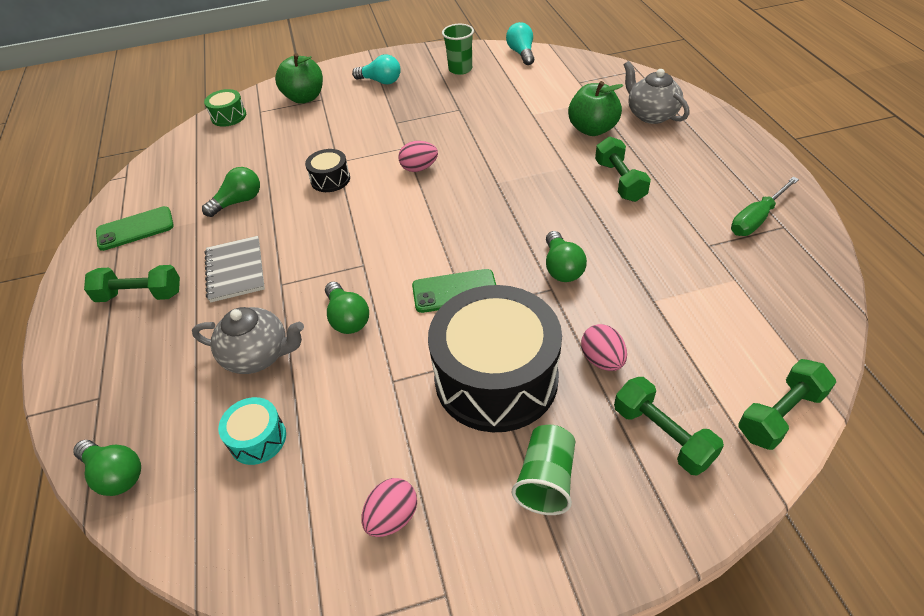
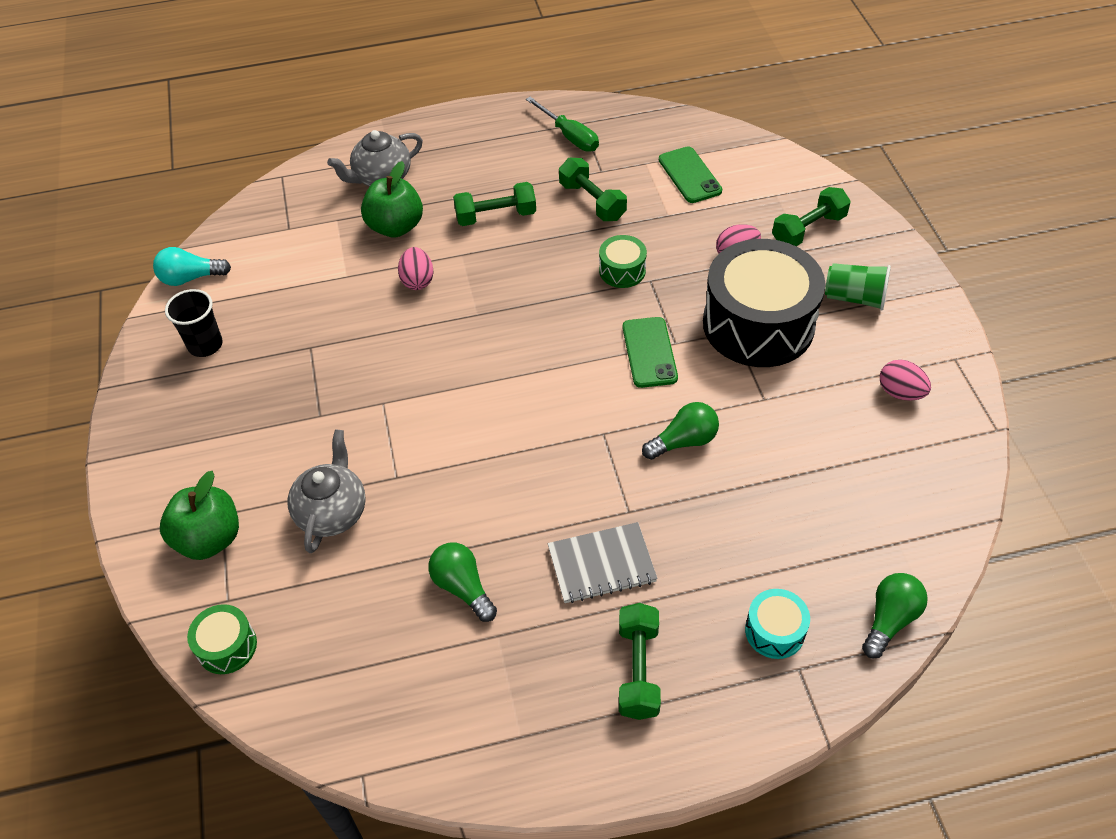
camera: 90 degrees left, 5 degrees up
(135, 229) = (502, 717): green phone -> green phone (689, 175)
(258, 355) = (735, 517): grey teapot -> grey teapot (332, 511)
(258, 439) = (837, 500): turquoise drum -> turquoise drum (774, 631)
(330, 179) = (435, 481): black drum -> none
(381, 81) = (199, 439): turquoise light bulb -> none
(419, 168) = (433, 387): pink egg -> pink egg (417, 280)
(460, 69) = (205, 345): green cup -> black cup
(562, 268) = (622, 270): green light bulb -> green drum
(780, 414) = (785, 167): green dumbbell -> green dumbbell (592, 201)

